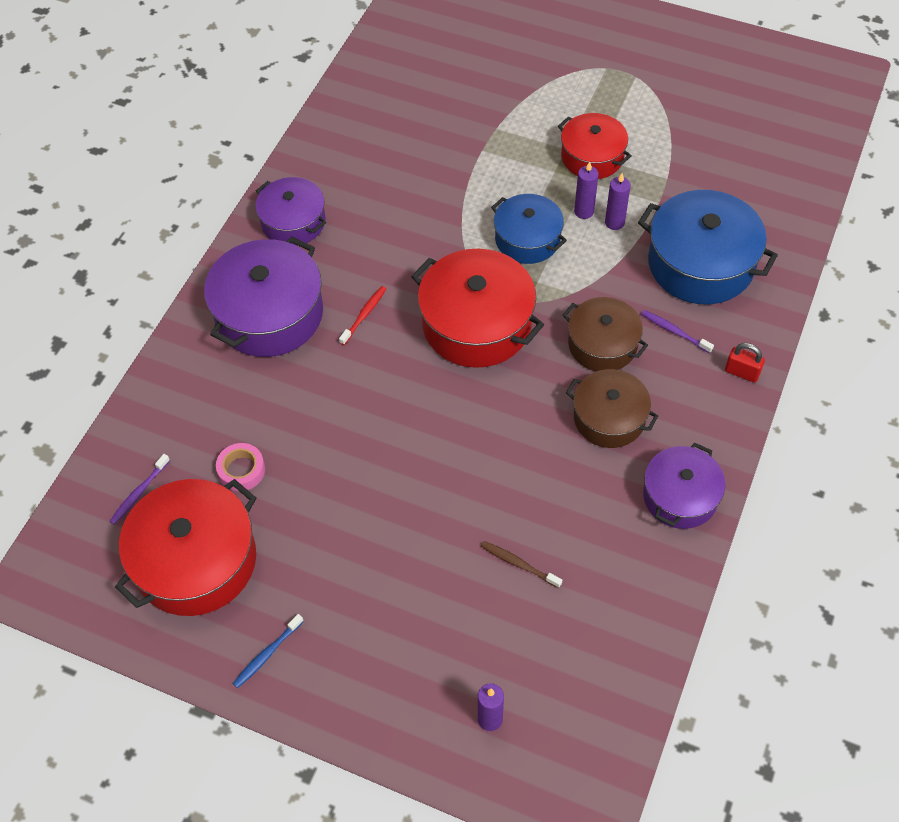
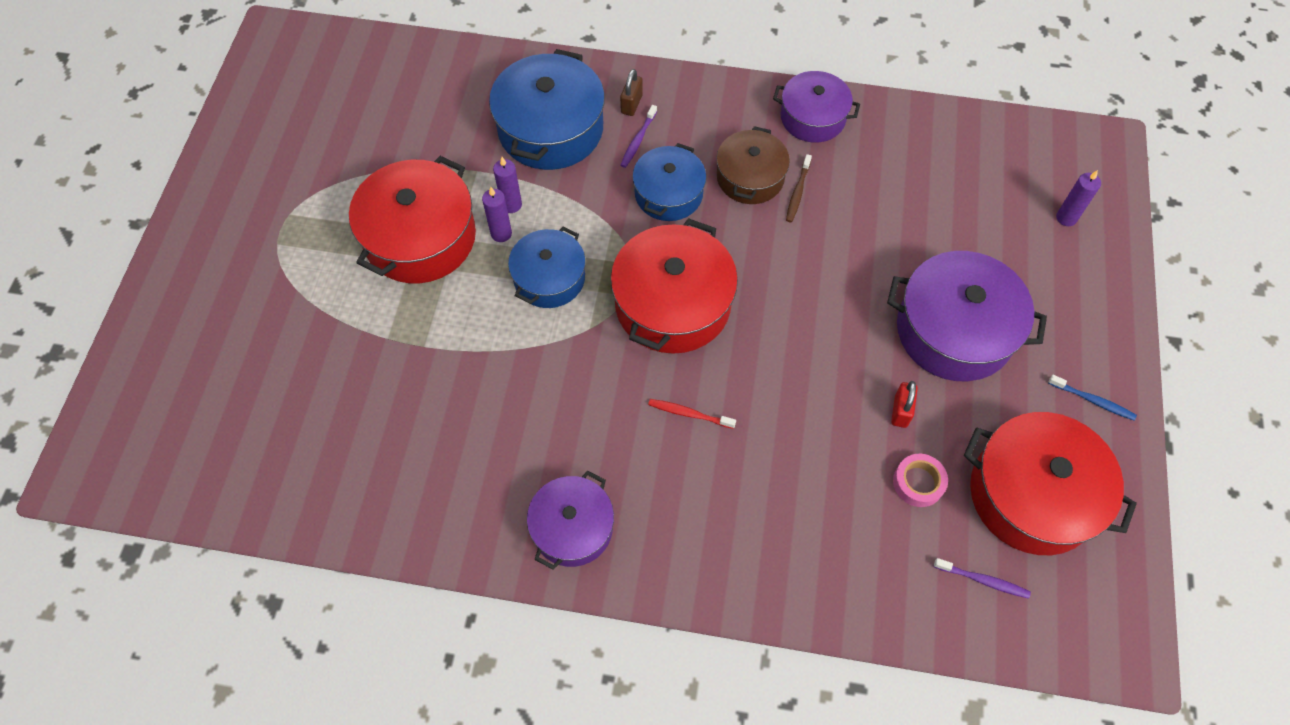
camera: 105 degrees left, 5 degrees up
(269, 314) = (714, 515): purple pot -> purple pot (954, 331)
(519, 564) = (922, 221): brown toothbrush -> brown toothbrush (798, 192)
(592, 157) = (420, 237): red pot -> red pot, size x1.60
(602, 344) = (668, 194): brown pot -> blue pot
(723, 334) = (631, 104): none -> brown padlock
(742, 372) = (670, 87): red padlock -> red padlock (900, 411)

